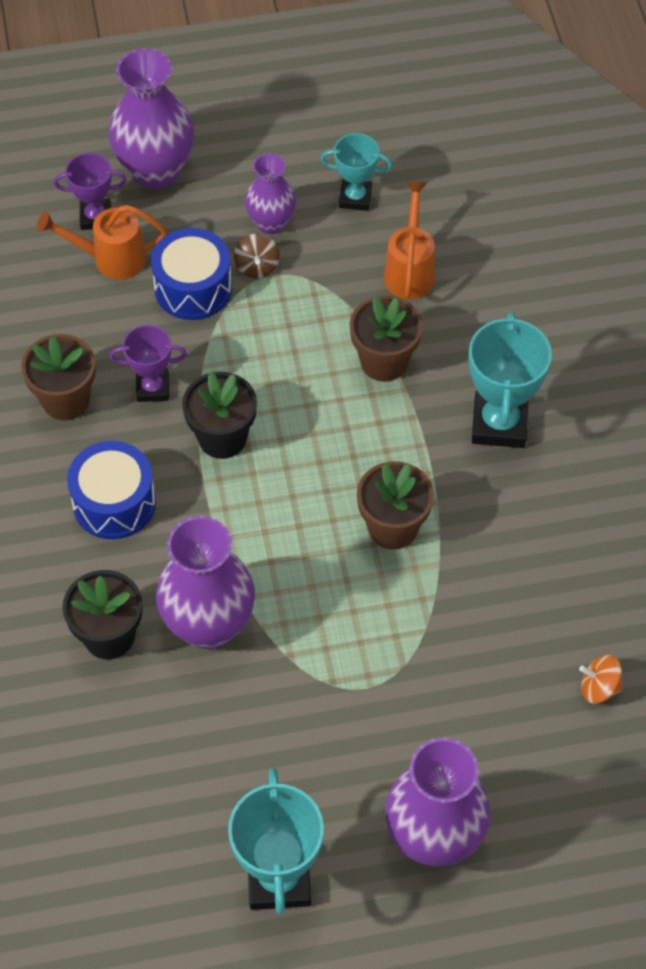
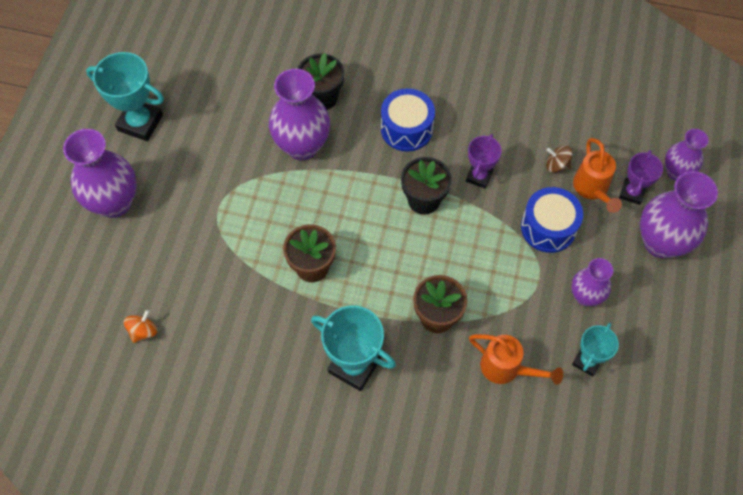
camera: 115 degrees right, 5 degrees up
(40, 181) = (676, 172): none -> purple vase
(66, 400) = (491, 129): brown flower pot -> none
(111, 259) = (592, 189): orange watering can -> orange watering can turned 150 degrees clockwise
(257, 267) = (550, 272): brown spinning top -> brown spinning top (557, 165)

